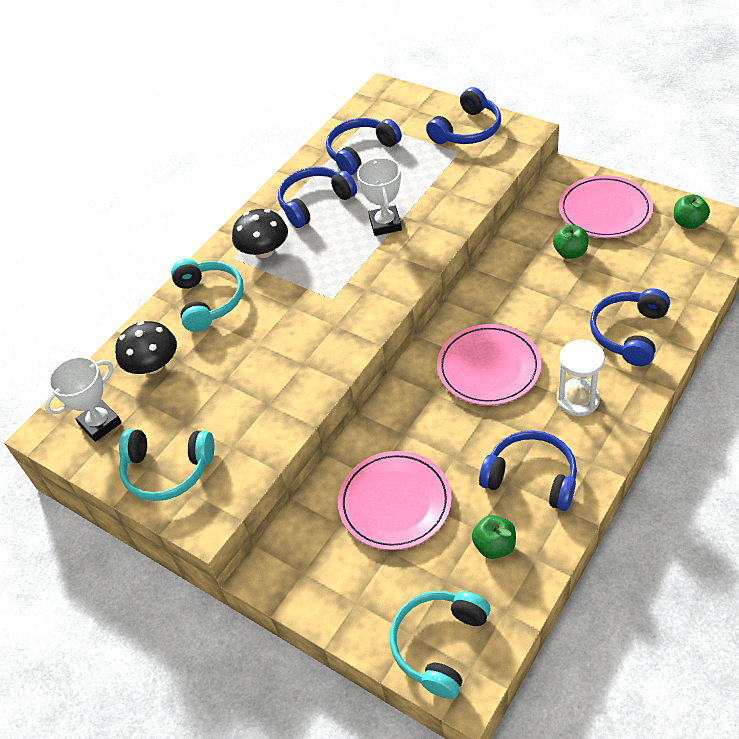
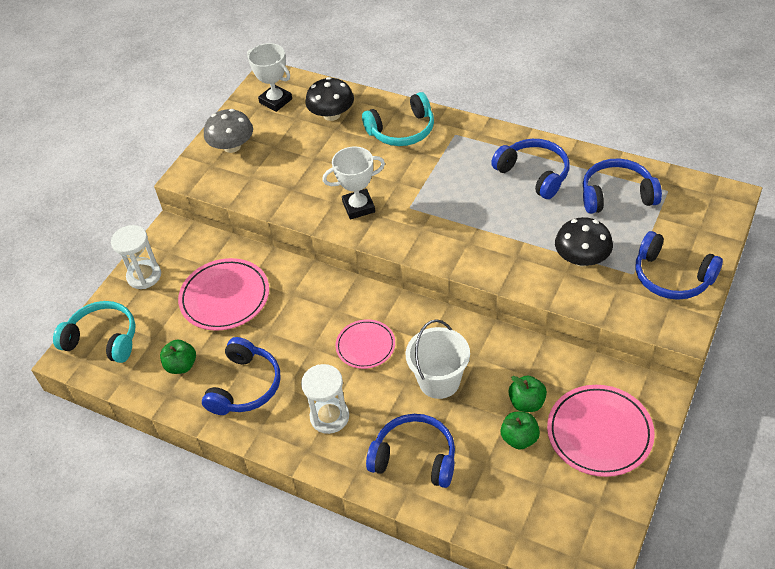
camera: 80 degrees right, 0 degrees up
(167, 470) = (232, 146): turquoise headphones -> grey mushroom
(264, 250) = (465, 152): black mushroom -> black mushroom (582, 258)
(338, 601) = (144, 276): none -> white hourglass
(361, 152) = (617, 195): blue headphones -> blue headphones turned 45 degrees counterclockwise
(385, 224) = (510, 229): white trophy -> white trophy (358, 207)
(488, 368) = (365, 346): pink plate -> pink plate, size x0.62
(540, 311) = (439, 381): none -> white bucket
(688, 223) = (592, 517): green apple -> green apple (519, 438)

